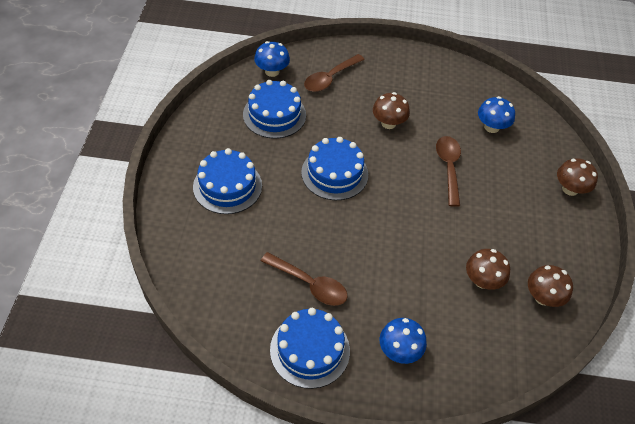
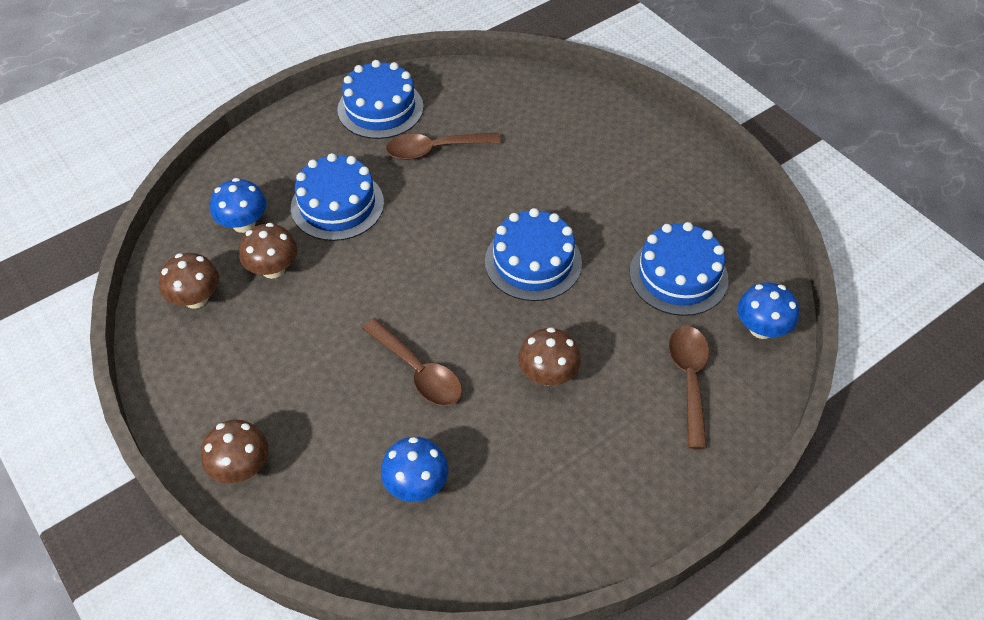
camera: 140 degrees right, 0 degrees up
(227, 186) = (613, 170): blue cake -> blue cake (337, 205)
(399, 351) = (304, 157): blue mushroom -> blue mushroom (243, 223)

